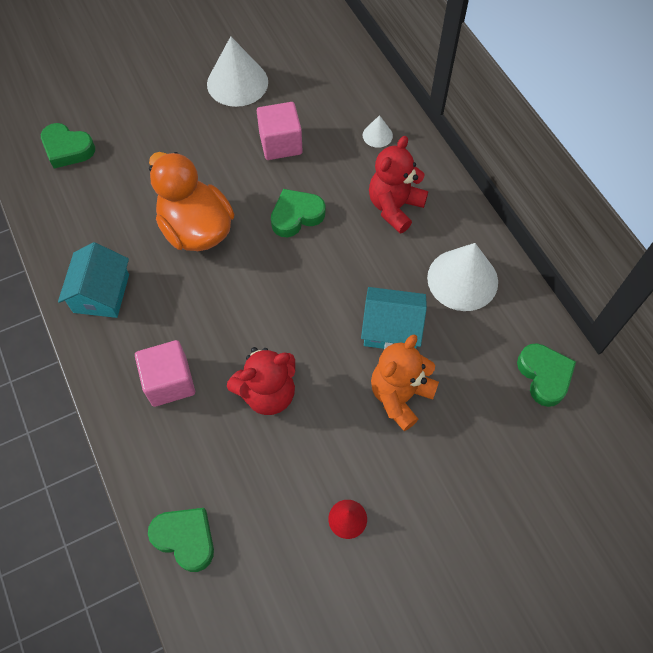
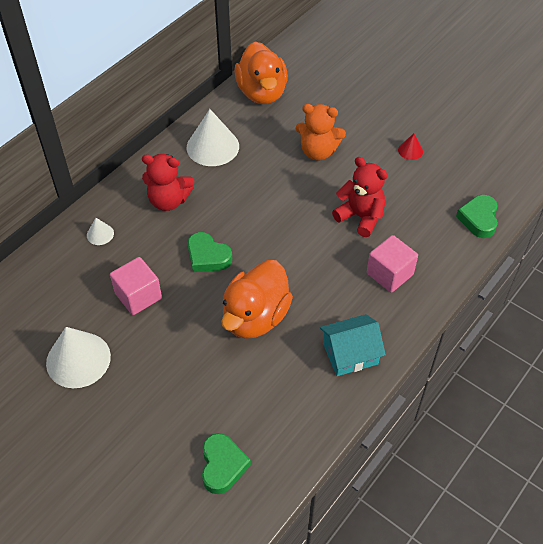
camera: 115 degrees left, 10 degrees down
(391, 329) = (273, 170): turquoise house -> none
(544, 376) = (262, 93): green heart -> orange duck

